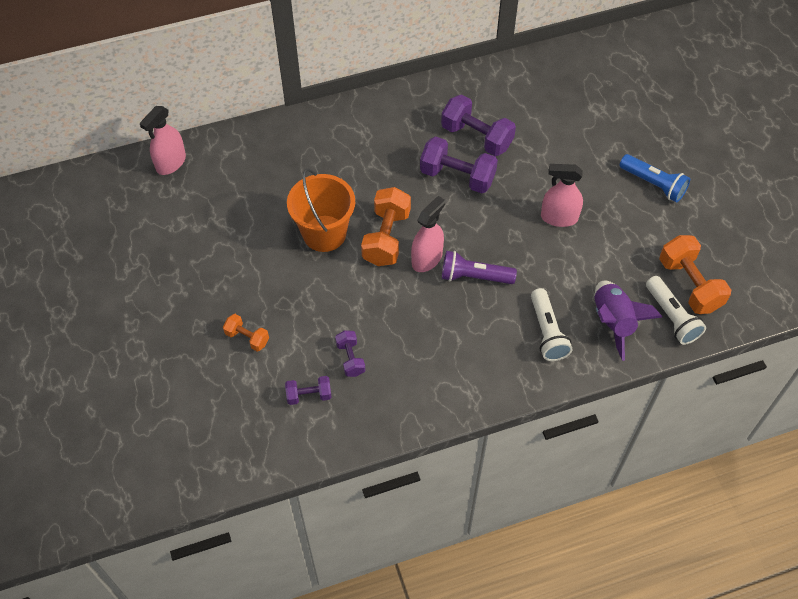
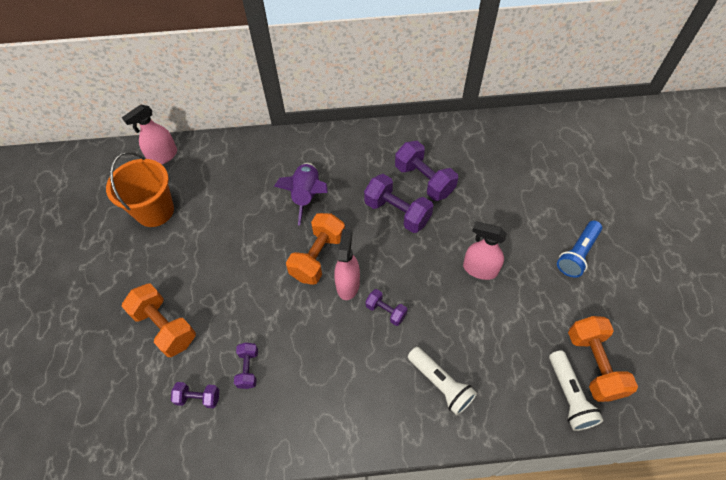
camera: 15 degrees right, 0 degrees up
(247, 338) = (165, 327): orange dumbbell -> orange dumbbell, size x1.82
(324, 233) = (265, 242): orange bucket -> orange bucket (155, 211)
(427, 259) = (348, 284): pink spray bottle -> pink spray bottle turned 45 degrees counterclockwise
(474, 277) = (386, 311): purple flashlight -> purple dumbbell
(547, 332) = (441, 384): white flashlight -> white flashlight turned 45 degrees counterclockwise
(613, 322) = (508, 387): purple rocket -> purple rocket (306, 196)
(654, 184) = (577, 254): blue flashlight -> blue flashlight turned 75 degrees clockwise

